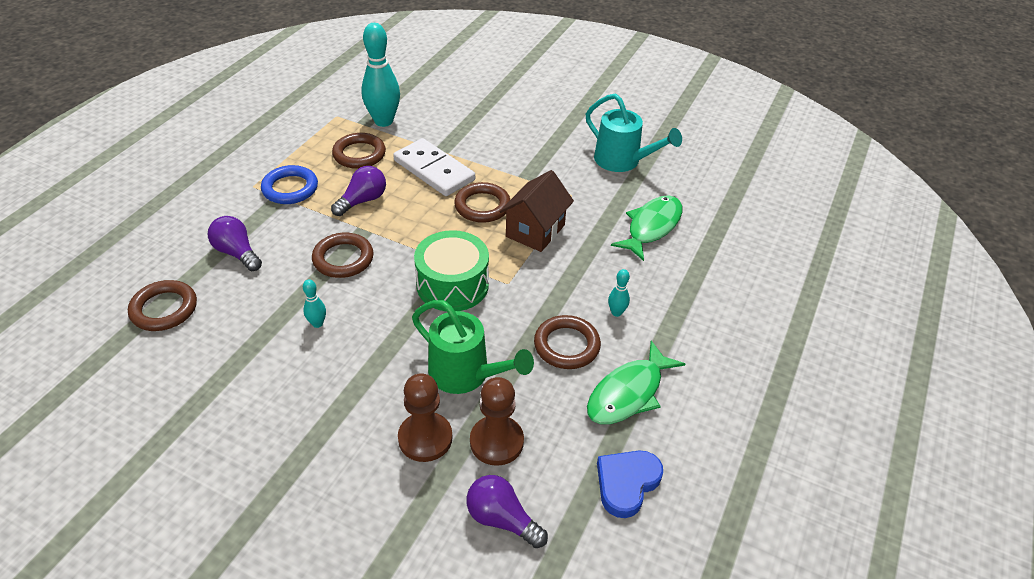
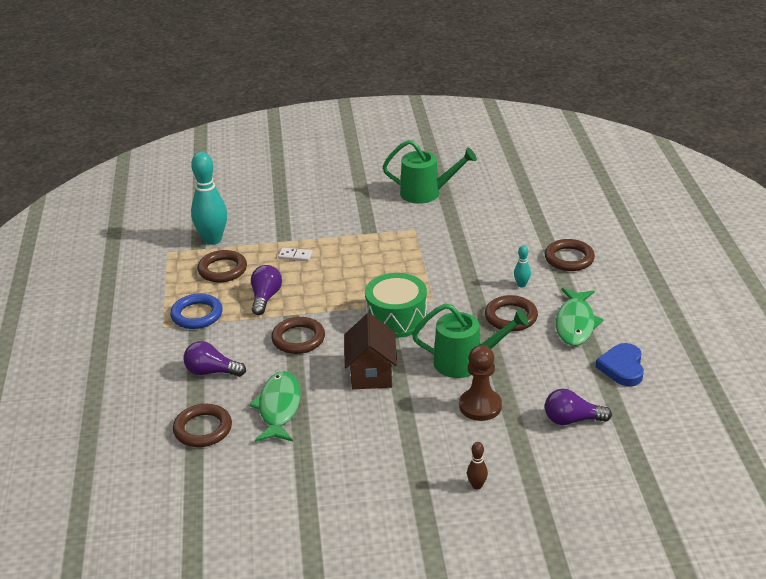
camera: 30 degrees left, 10 degrees down
(317, 323) = (330, 383): turquoise bowling pin -> none
(318, 540) = (477, 485): none -> brown bowling pin
(434, 170) = (295, 256): white domino -> white domino, size x0.44
(482, 206) = (359, 263): brown ring -> brown ring (569, 258)
(496, 442) = (525, 386): brown pawn -> none
(535, 231) = (415, 262): brown house -> brown house (371, 373)
(623, 161) = (427, 193): turquoise watering can -> green watering can
(651, 227) = (490, 226): green fish -> green fish (279, 408)

